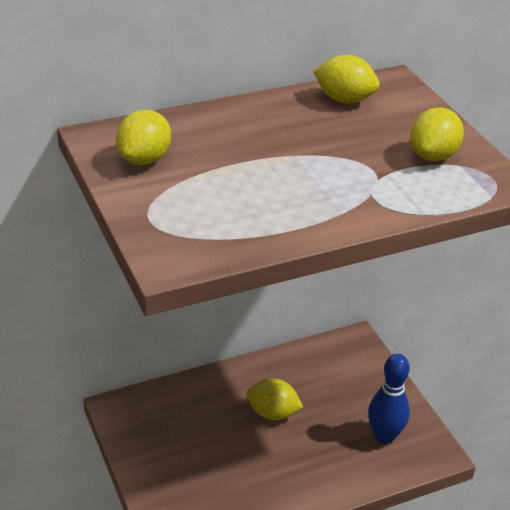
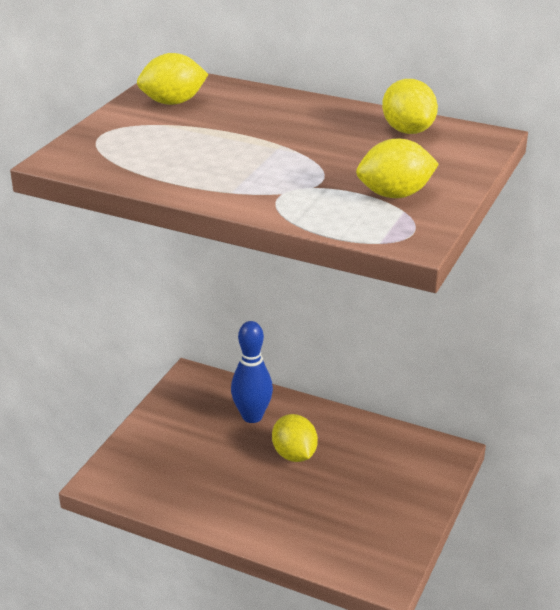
camera: 50 degrees right, 5 degrees down
(384, 436) = (358, 533): blue bowling pin -> blue bowling pin (252, 416)

